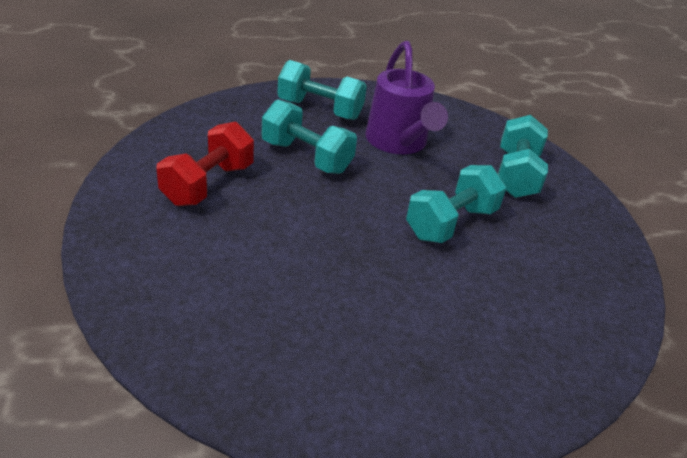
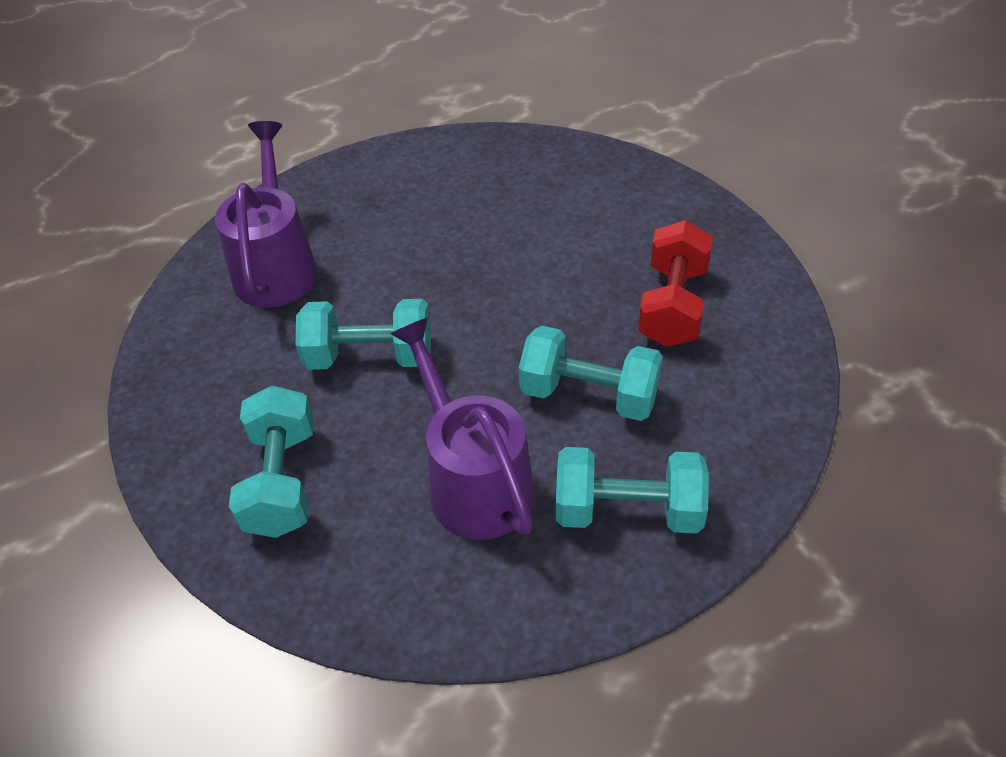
camera: 170 degrees right, 10 degrees up
(451, 223) = (370, 356): turquoise dumbbell -> turquoise dumbbell turned 60 degrees clockwise
(531, 326) = (276, 265): none -> purple watering can

